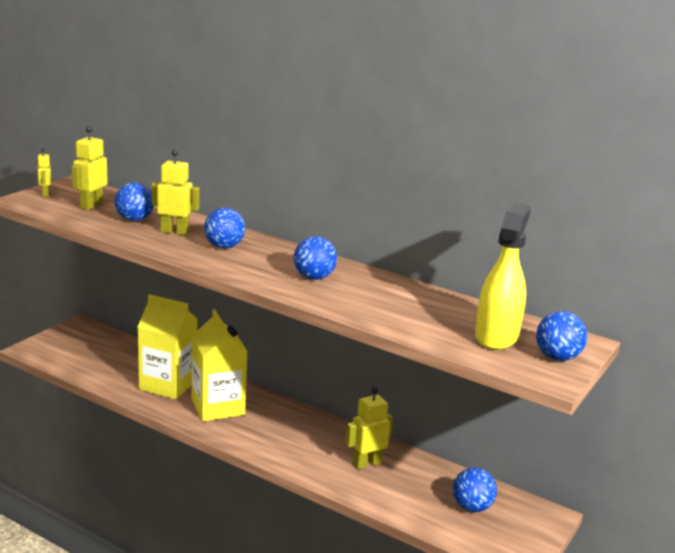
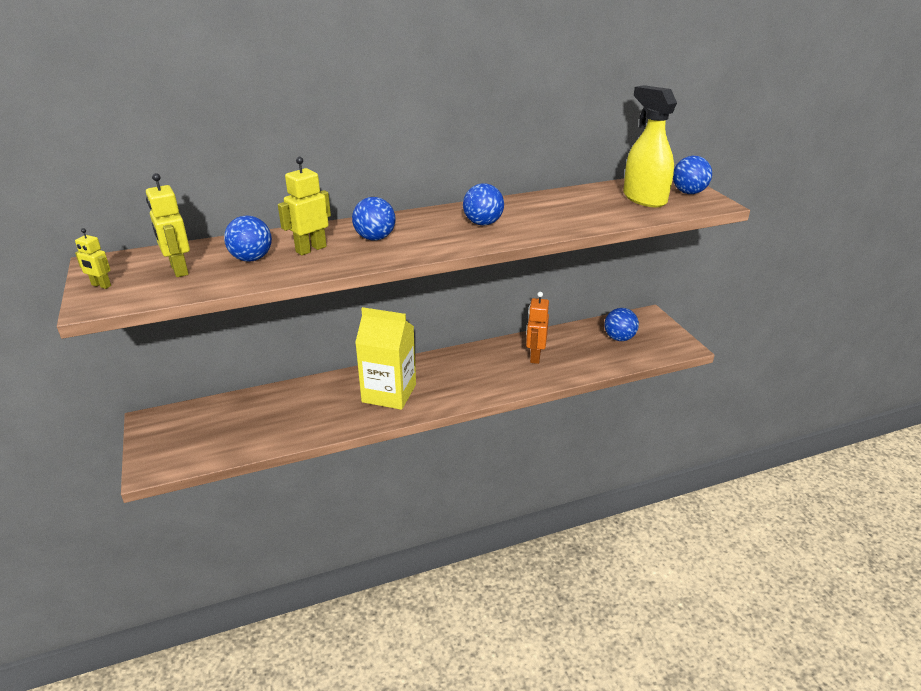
camera: 50 degrees left, 10 degrees up
(168, 385) = (324, 406): yellow carton -> none
(367, 463) = (535, 356): yellow robot -> orange robot

